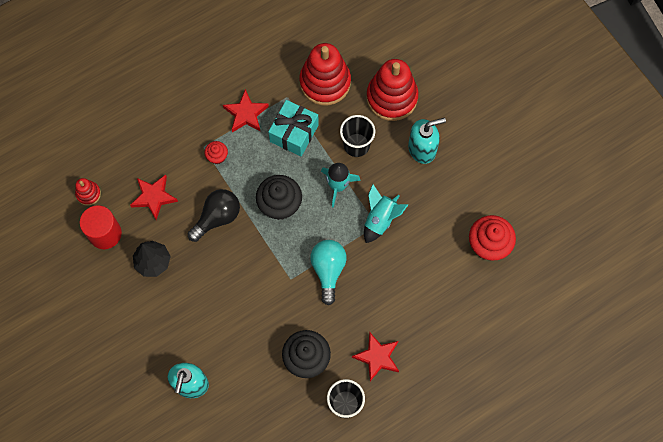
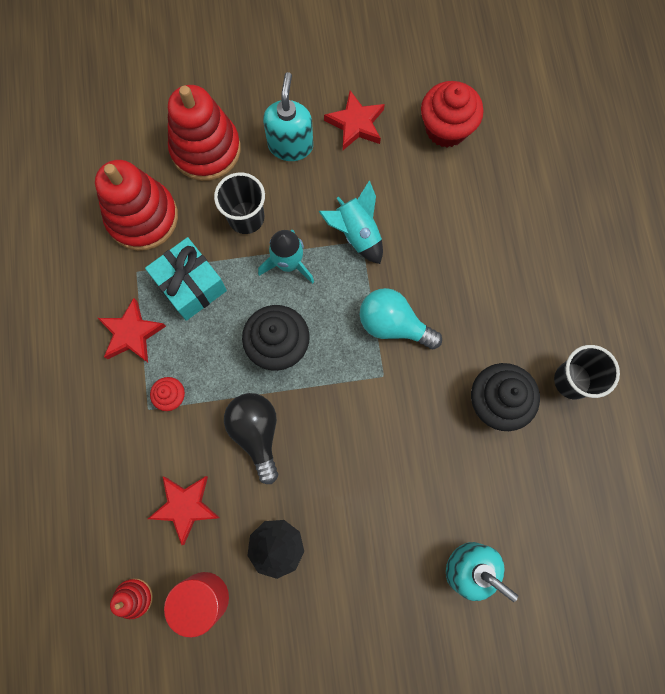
camera: 65 degrees left, 5 degrees up
(377, 357) = (529, 316): red star -> red star (356, 124)

